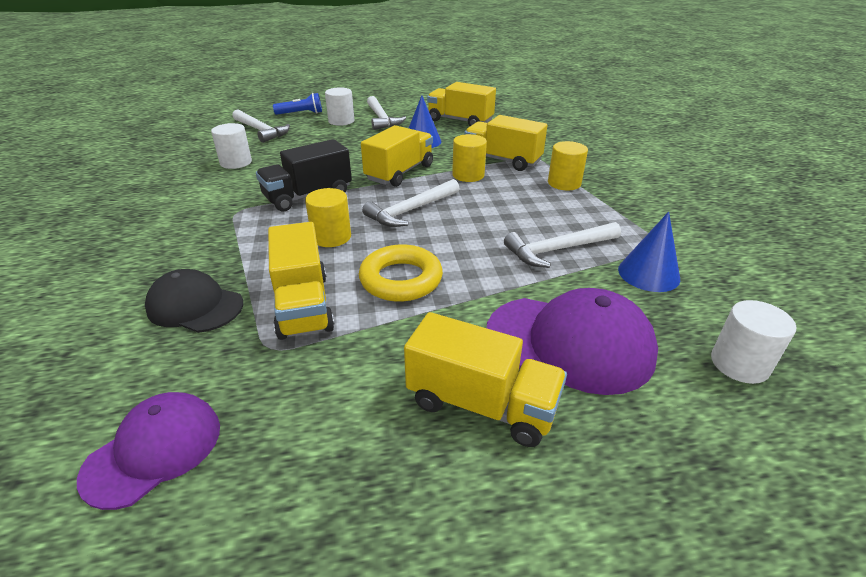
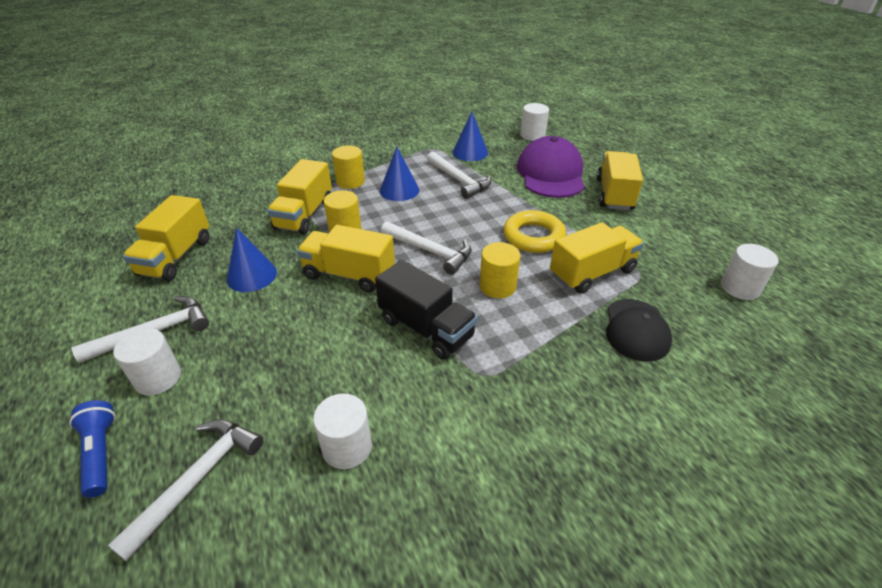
camera: 105 degrees left, 5 degrees up
(154, 450) = (740, 288): purple cap -> white cylinder
(539, 207) = (399, 190): none -> blue cone

